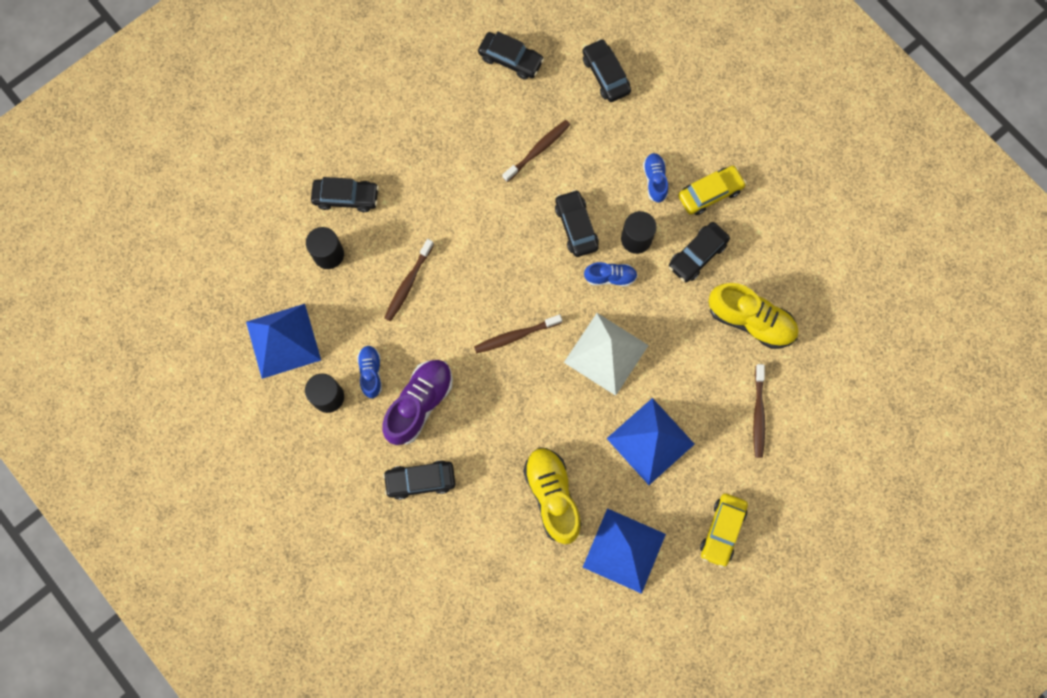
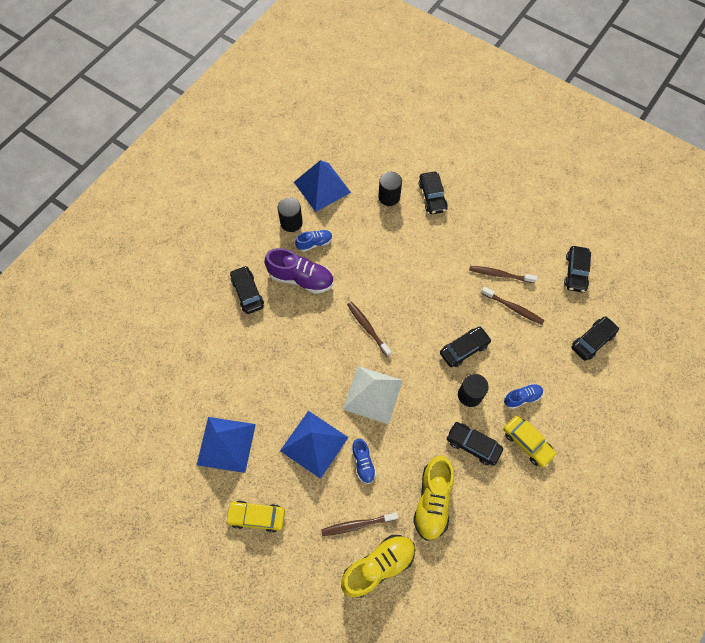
camera: 75 degrees right, 10 degrees down
(408, 283) = (384, 249): brown toothbrush -> brown toothbrush (500, 275)
(552, 496) = (256, 382): yellow shoe -> yellow shoe (378, 566)
(610, 277) = (433, 383): blue shoe -> blue shoe (363, 463)

